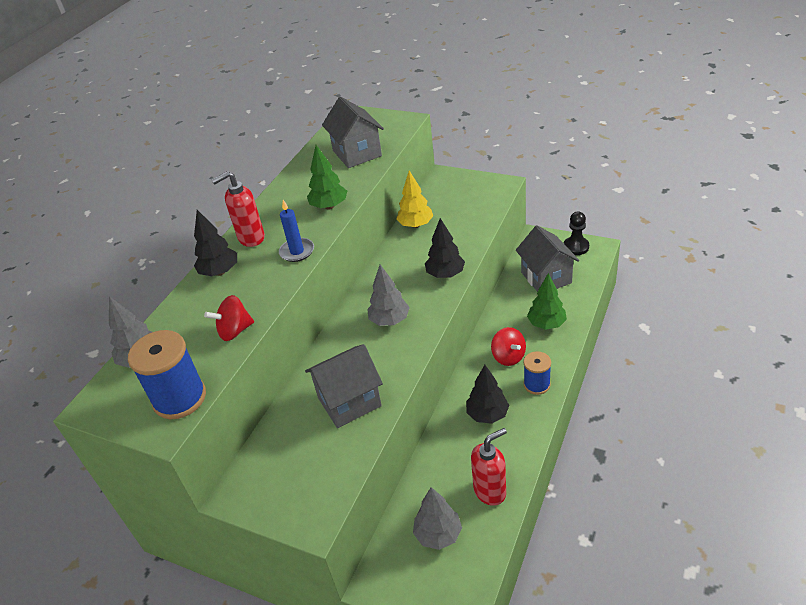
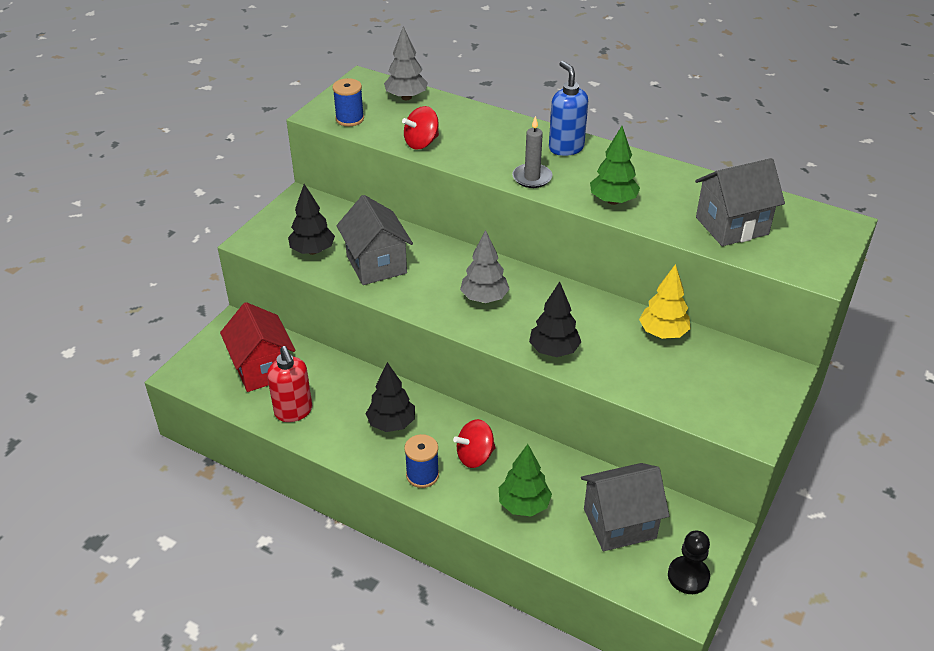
camera: 90 degrees right, 0 degrees up
(179, 398) = (350, 119): blue spool -> blue spool, size x0.62
(220, 272) = (514, 131): black tree -> black tree (312, 251)
(235, 331) = (421, 143): red spinning top -> red spinning top turned 105 degrees counterclockwise
(251, 238) = (566, 148): red soap dispenser -> blue soap dispenser
(297, 251) = (532, 178): blue candle -> grey candle
(438, 534) = (262, 369): grey tree -> red house

